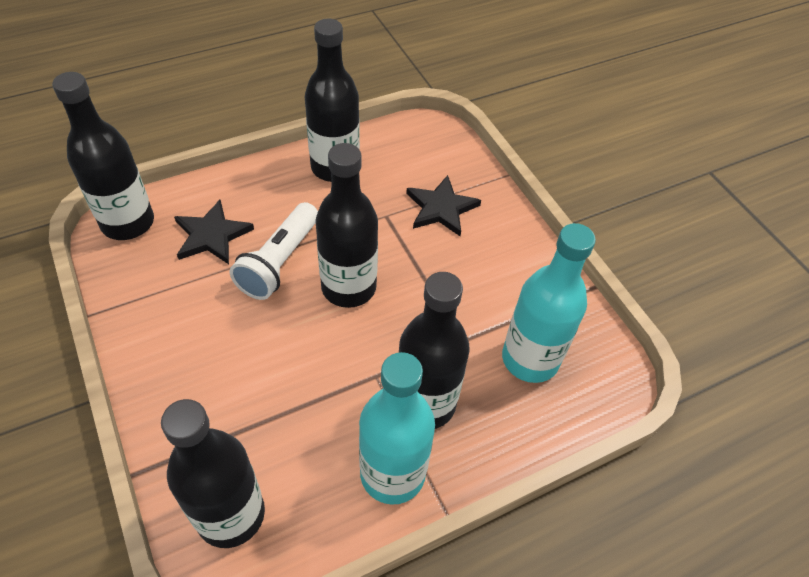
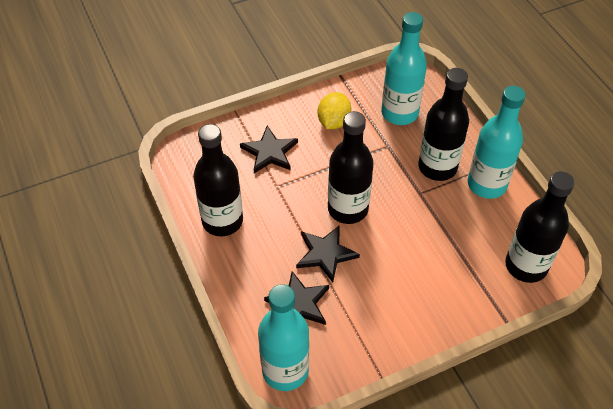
camera: 85 degrees left, 0 degrees up
(128, 223) = (285, 370): black bottle -> turquoise bottle
(279, 262) = (325, 254): white flashlight -> black star
(501, 276) = (333, 122): none -> yellow lemon

